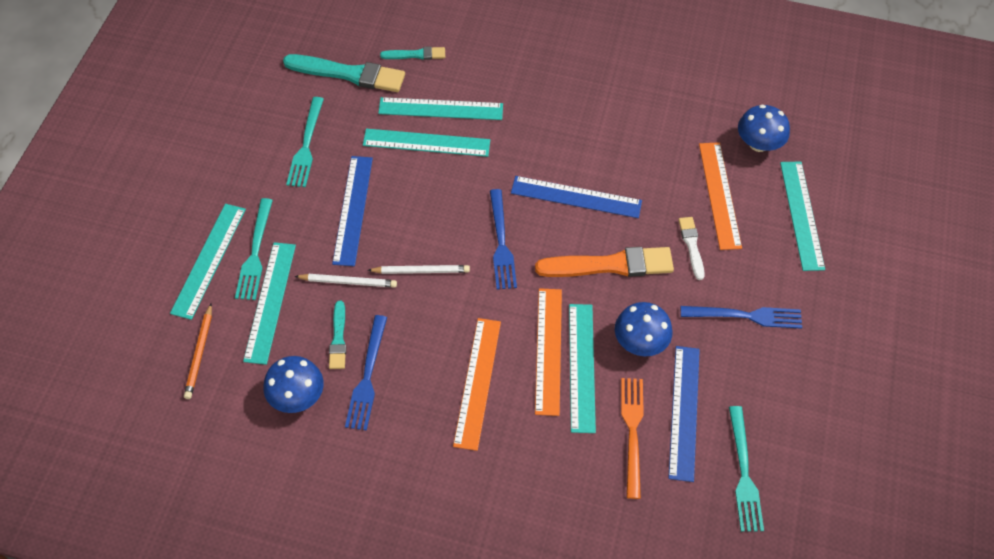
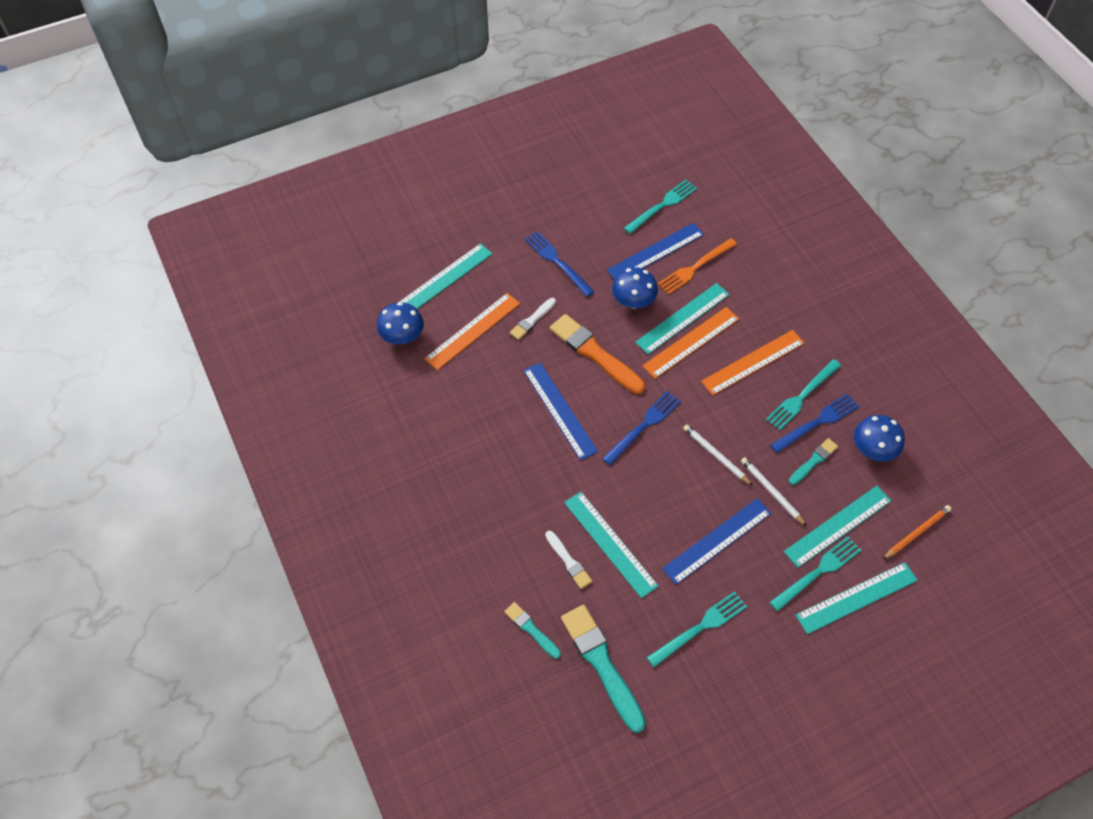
camera: 130 degrees left, 0 degrees up
(403, 389) = (802, 396): none -> turquoise fork
(441, 109) = (568, 561): turquoise ruler -> white brush

